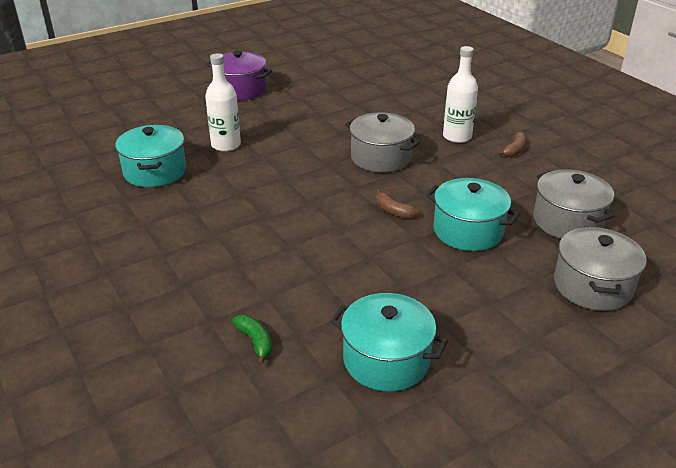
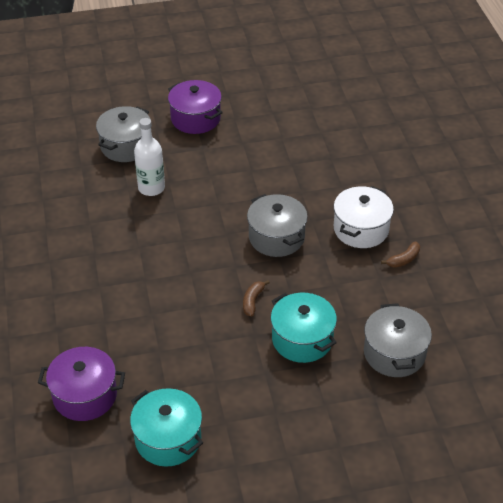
camera: 20 degrees right, 10 degrees up
(155, 171) = (81, 205): turquoise pot -> none
(255, 342) = (85, 395): green banana -> purple pot
(393, 211) = (253, 301): brown banana -> brown banana turned 45 degrees clockwise
(457, 136) = (361, 229): white bottle -> white pot
(592, 286) = (367, 423): grey pot -> grey pot (126, 146)

